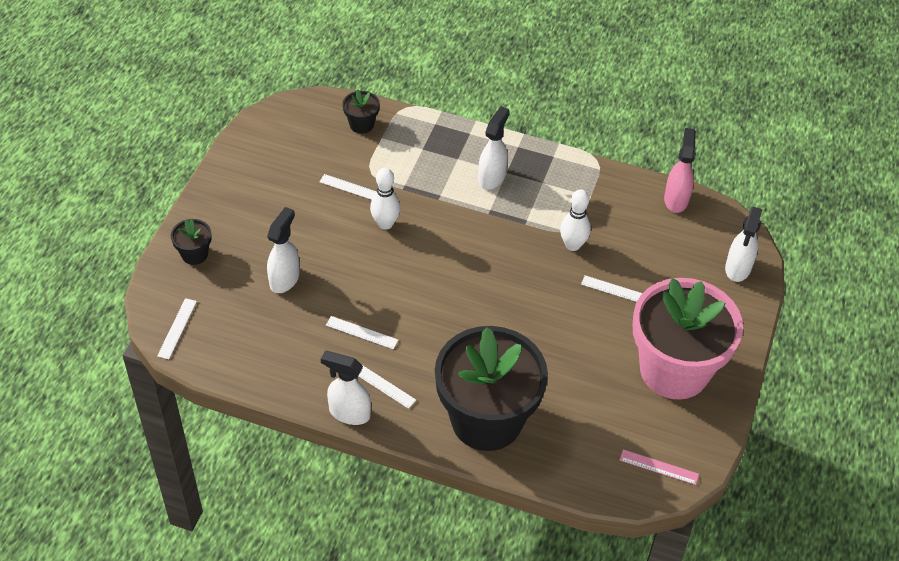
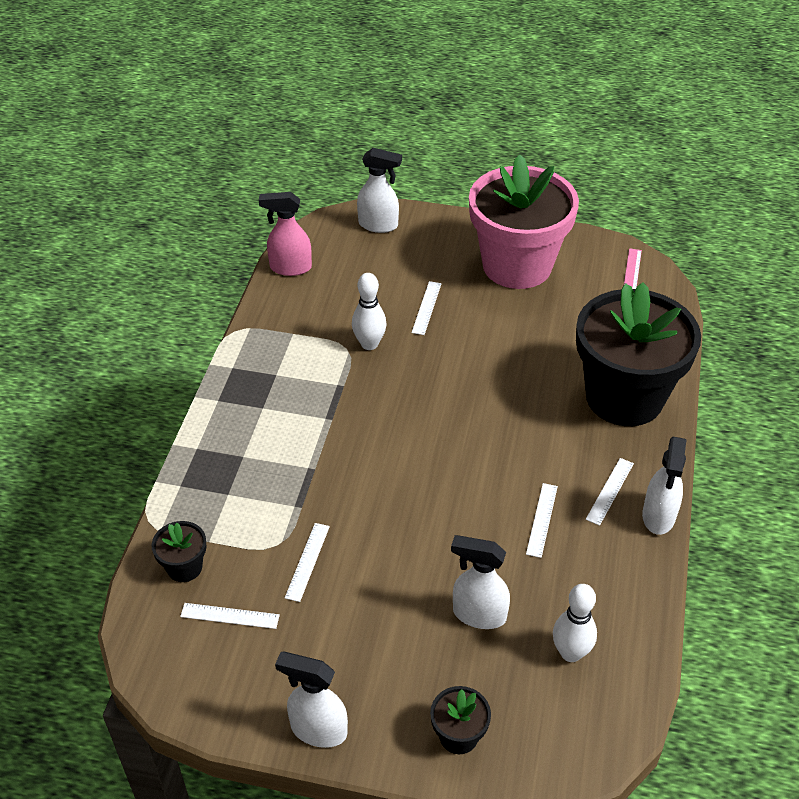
camera: 95 degrees left, 5 degrees down
(177, 328) = (593, 729): white ruler -> white ruler (230, 616)
(385, 224) = (365, 517): white bowling pin -> white bowling pin (570, 653)
(492, 177) = (272, 420): white spray bottle -> white spray bottle (318, 729)

